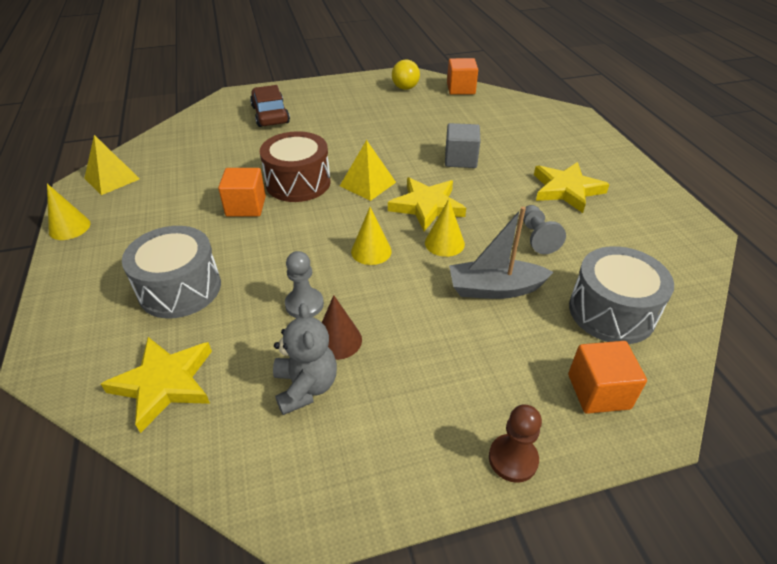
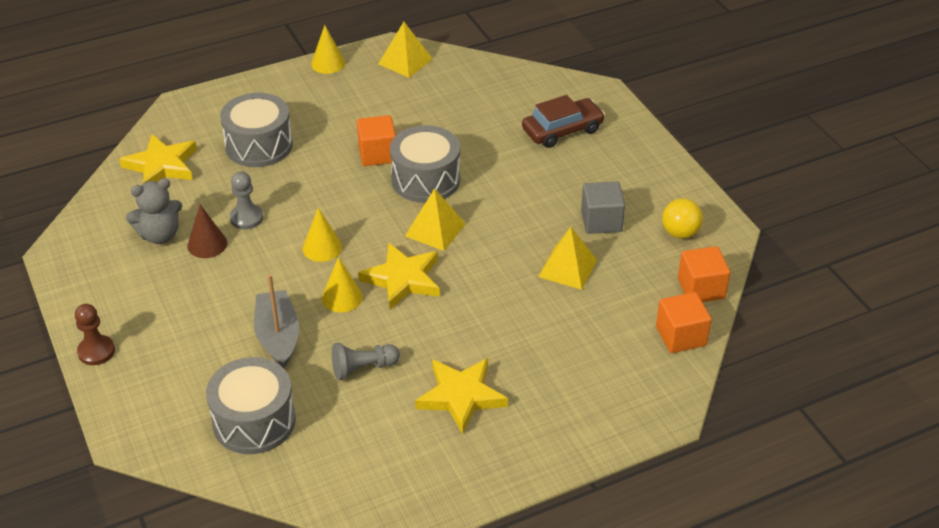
camera: 80 degrees right, 0 degrees up
(298, 183) = (425, 179): brown drum -> grey drum
(430, 131) = (567, 268): none -> yellow pyramid
(460, 159) = (506, 300): grey cube -> grey cube (601, 221)
(598, 391) = (158, 404): orange cube -> orange cube (681, 336)

